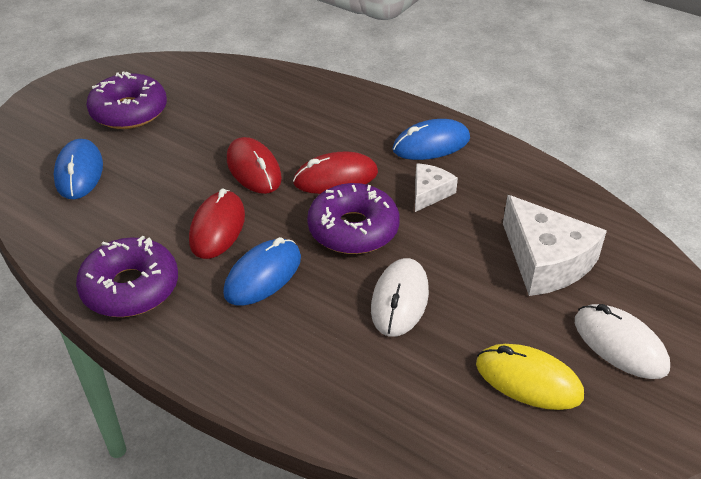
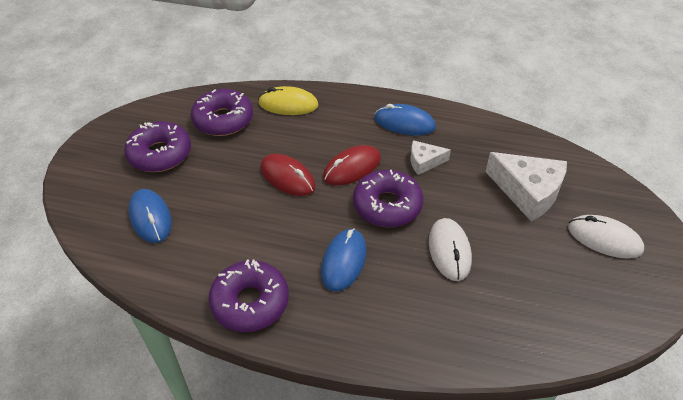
camera: 20 degrees left, 5 degrees up
(217, 228) = (288, 233): red mouse -> none
(219, 93) = (223, 120): none -> purple donut
(429, 193) = (424, 162): white cheese -> white cheese turned 105 degrees counterclockwise
(431, 144) = (404, 123): blue mouse -> blue mouse turned 60 degrees clockwise
(528, 380) = (563, 283): yellow mouse -> yellow mouse (288, 104)

